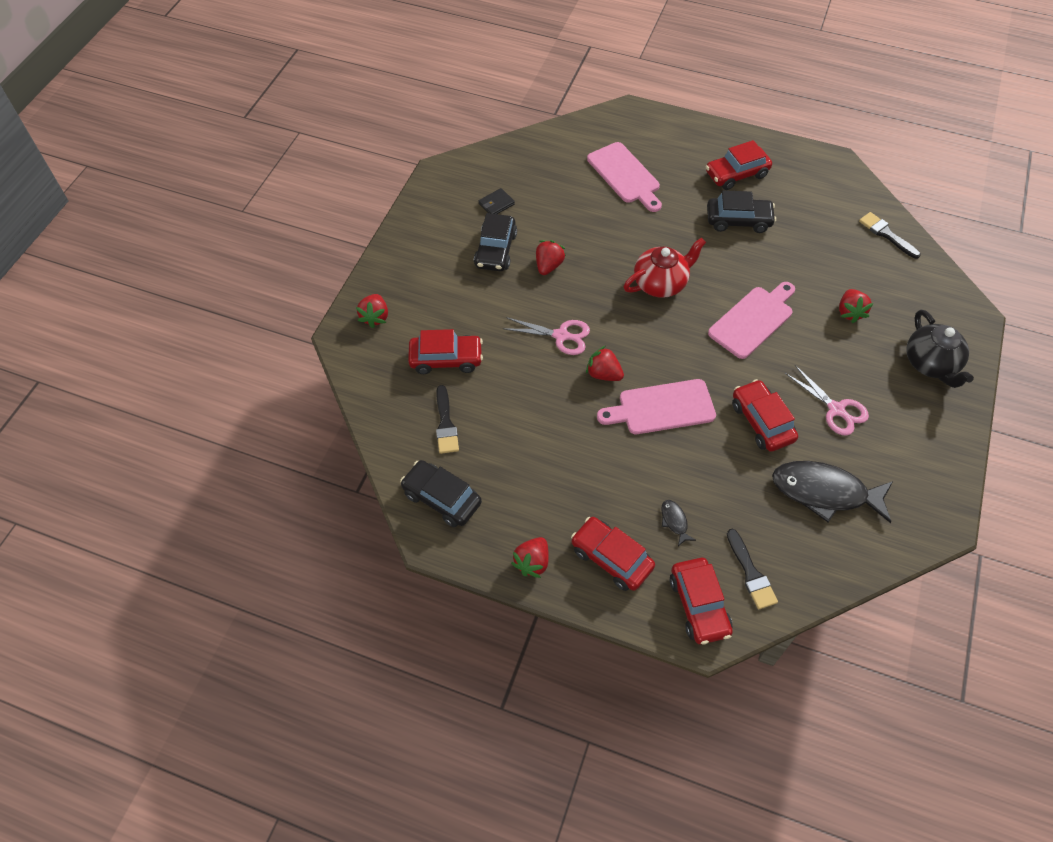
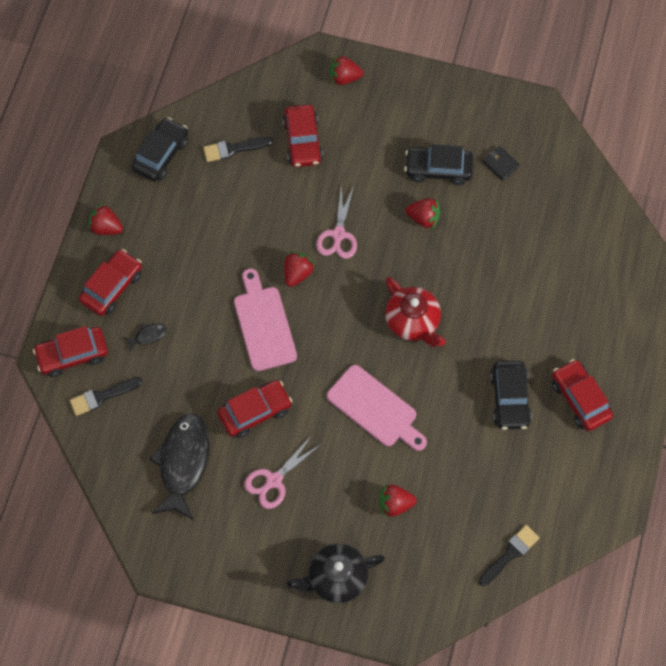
camera: 85 degrees right, 10 degrees up
(625, 175) = (560, 284): pink cutting board -> none

